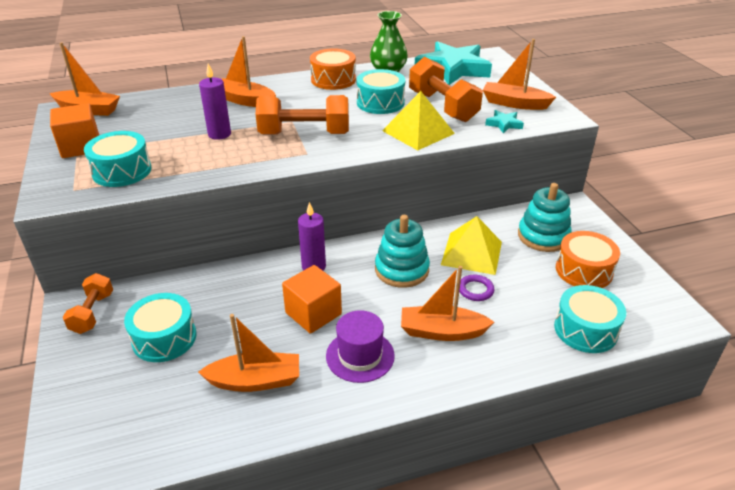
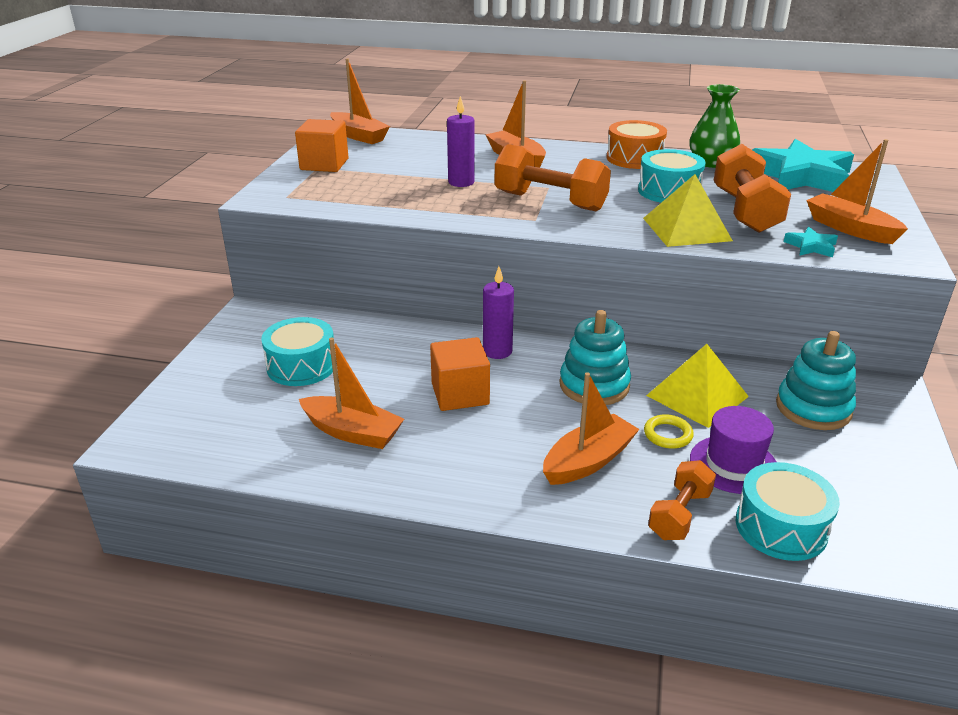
camera: 30 degrees right, 5 degrees down
(93, 313) = (259, 324): orange dumbbell -> orange dumbbell (679, 514)
(122, 171) = (341, 192): turquoise drum -> none
(360, 356) = (475, 450): purple hat -> purple hat (733, 464)
(442, 331) = (588, 461): orange boat -> orange boat turned 105 degrees clockwise
(475, 290) = (668, 435): purple ring -> yellow ring
(583, 270) = (839, 463): orange drum -> none

